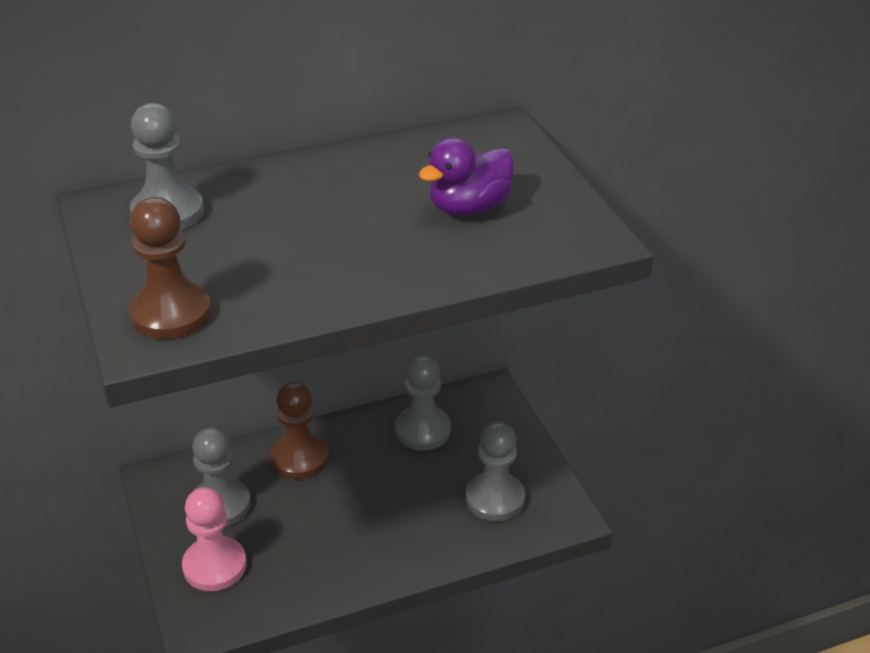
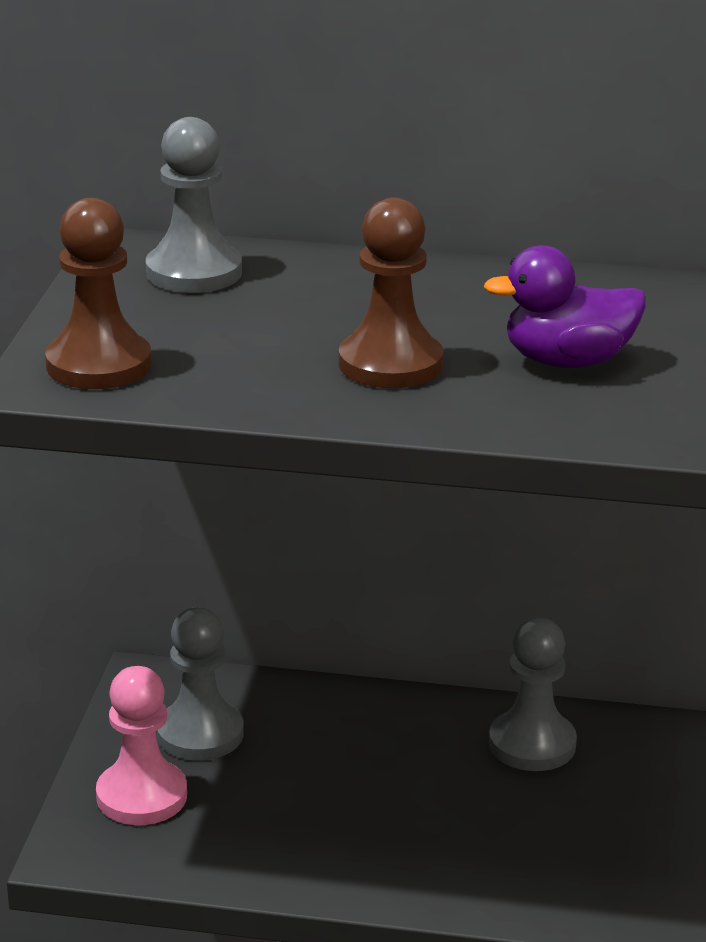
camera: 30 degrees right, 10 degrees down
(299, 458) = (340, 718): brown pawn -> brown pawn (390, 364)
(494, 498) = (568, 859): grey pawn -> none

